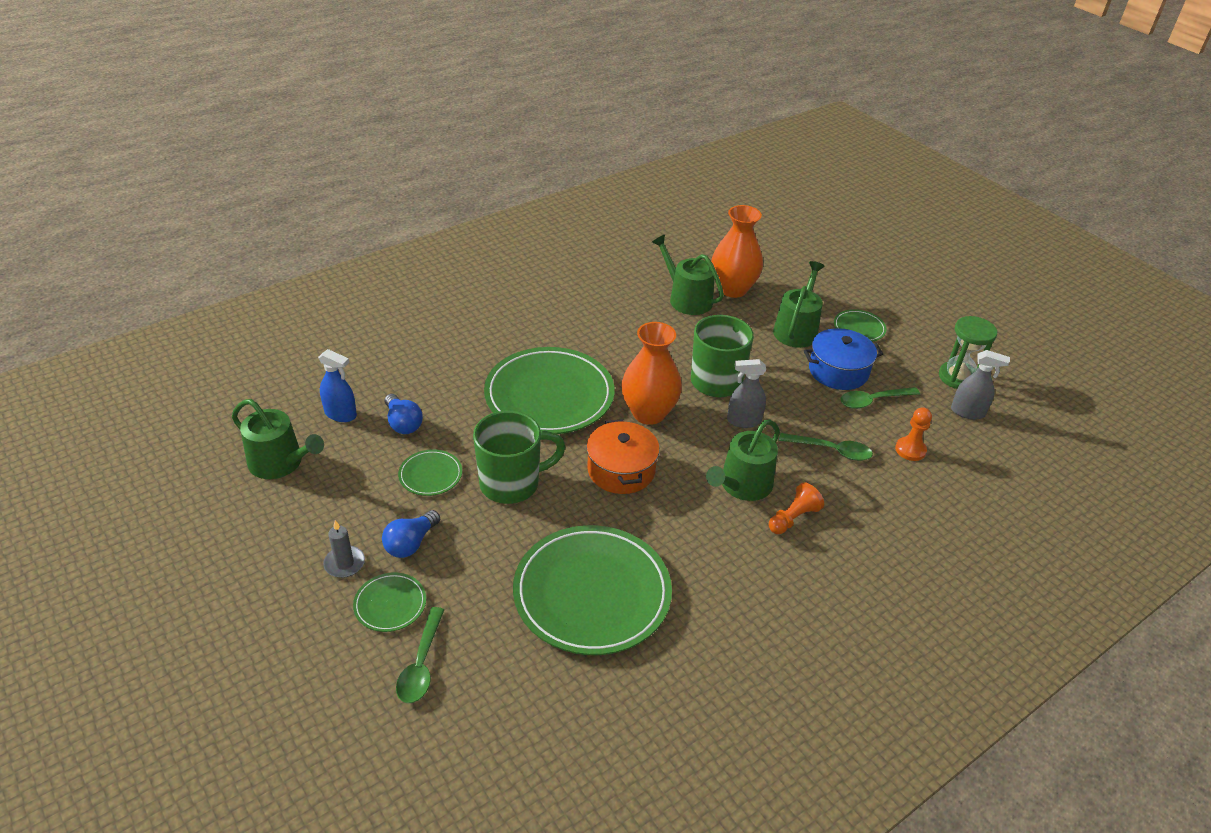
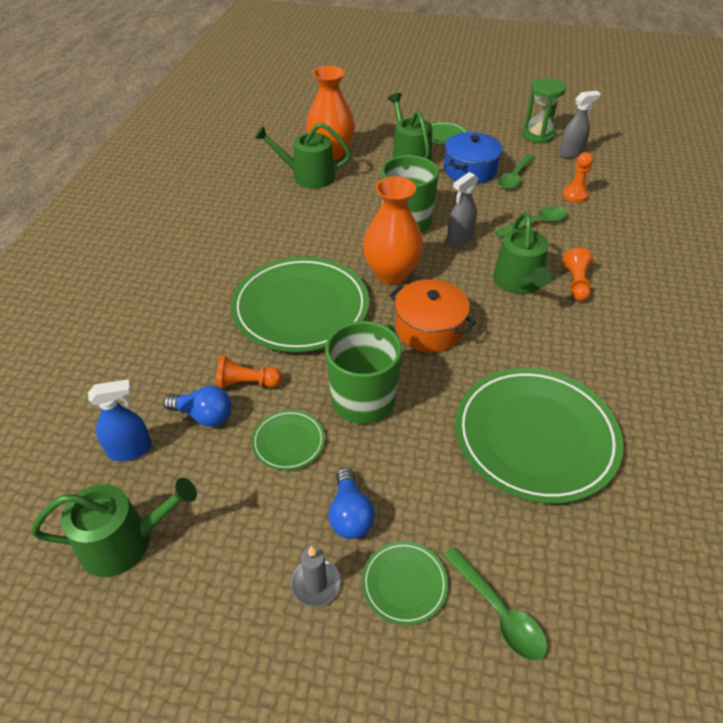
camera: 40 degrees left, 5 degrees up
(451, 421) = (246, 383): none -> orange pawn

